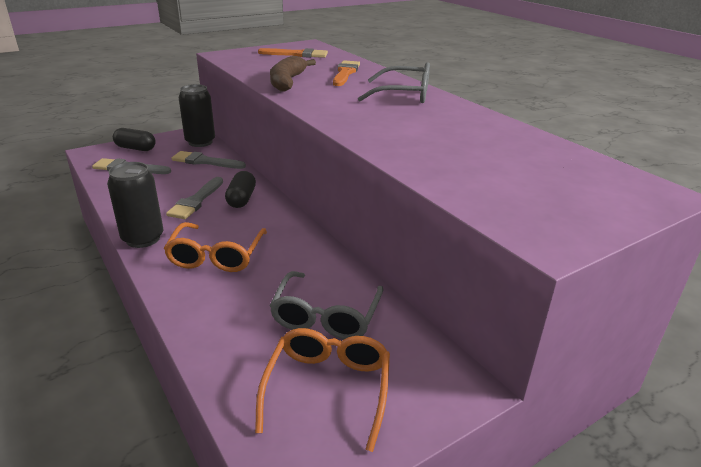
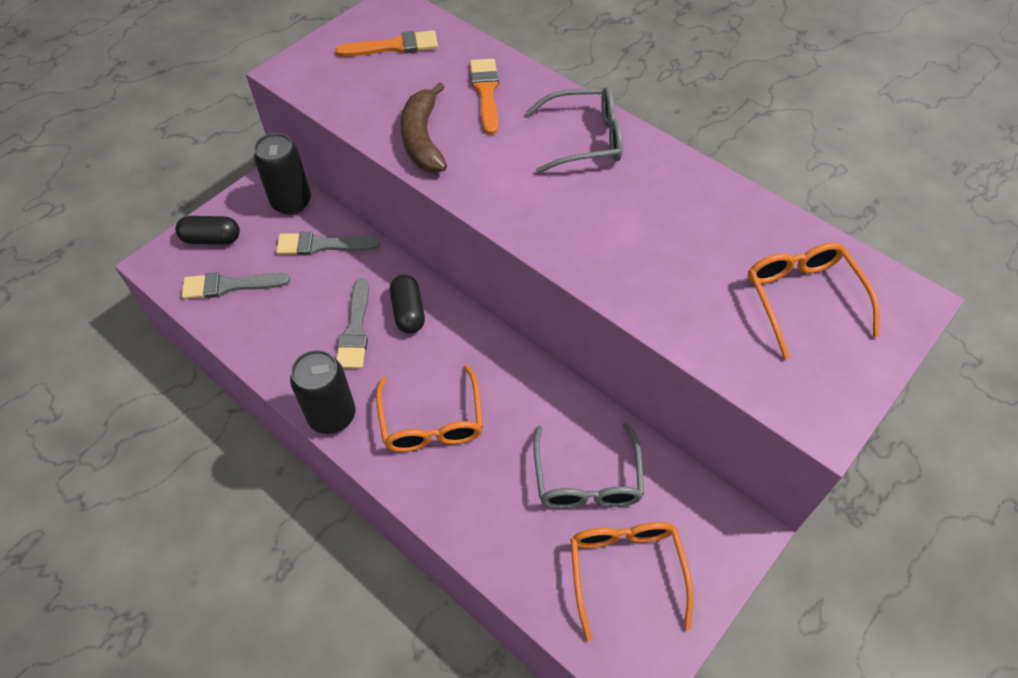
camera: 15 degrees left, 25 degrees up
(552, 177) = (802, 298): none -> orange glasses

